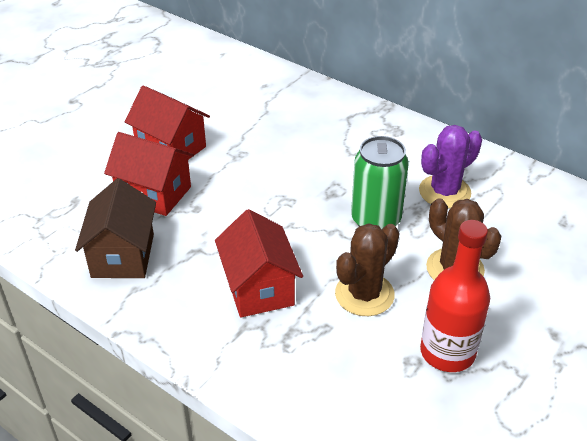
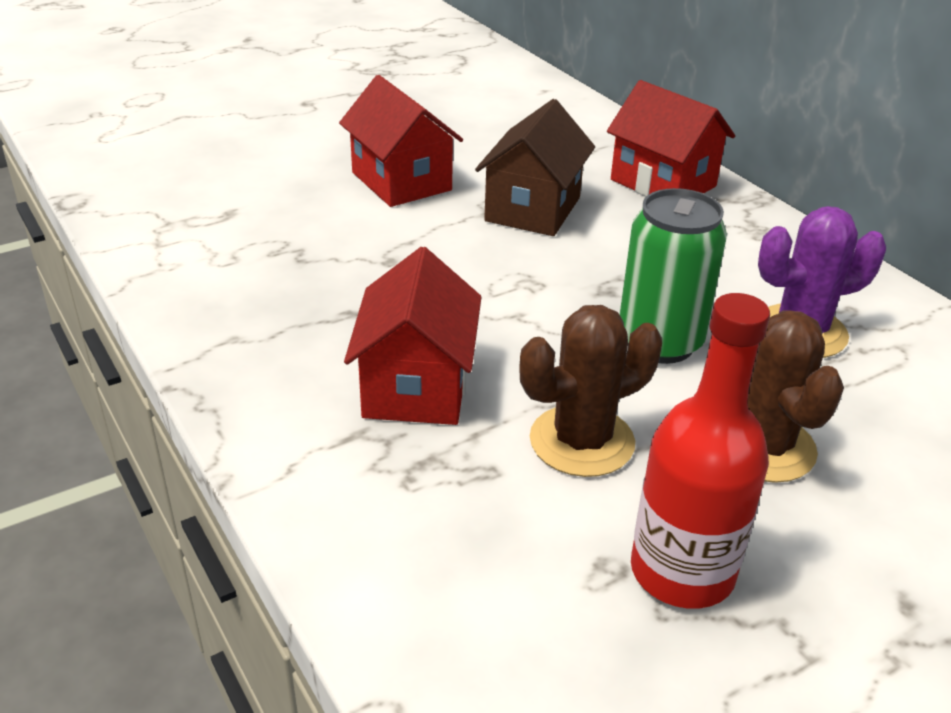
camera: 20 degrees right, 5 degrees down
(123, 255) = (246, 293): brown house -> brown house (532, 209)
(154, 193) = (341, 229): red house -> red house (663, 183)

